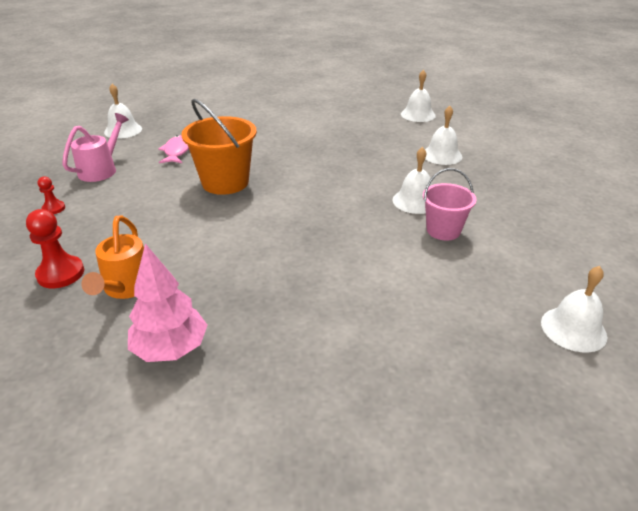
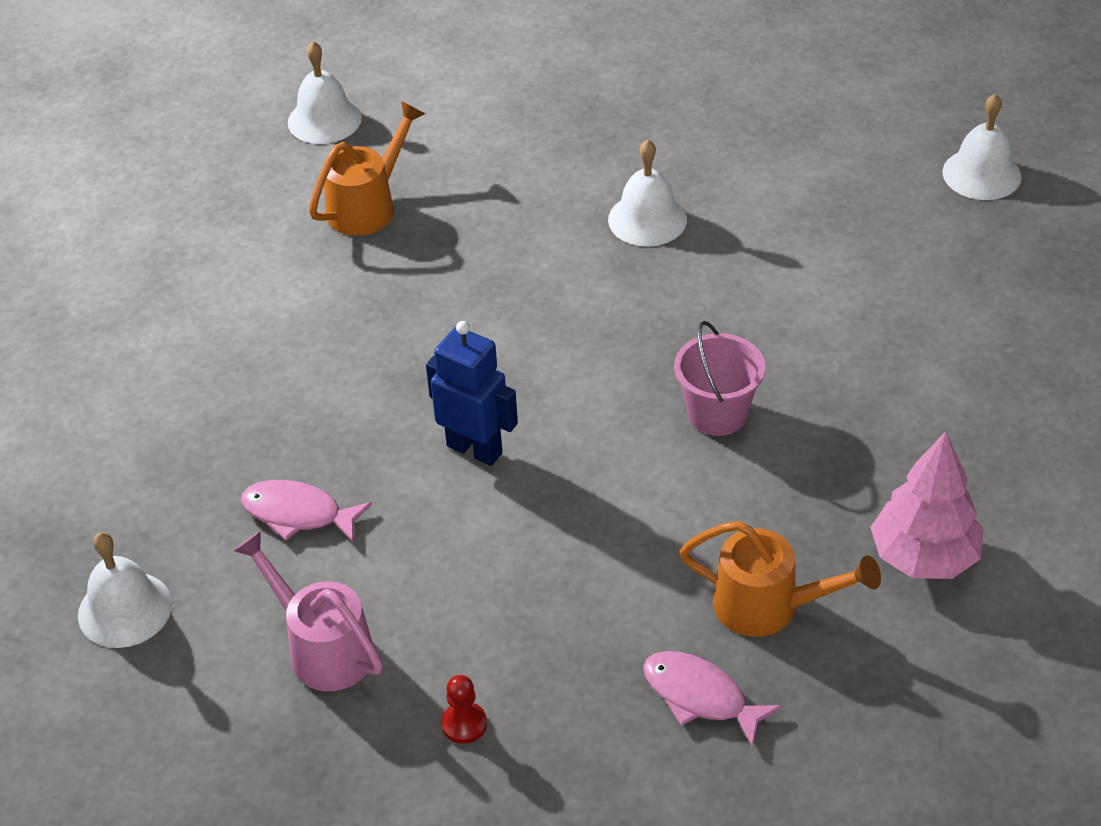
camera: 70 degrees left, 10 degrees up
(61, 274) = (700, 697): red pawn -> pink fish
(225, 182) = (475, 449): orange bucket -> blue robot
(370, 132) = (368, 206): none -> orange watering can
(442, 155) = (508, 141): white bell -> none
(443, 230) = (741, 214): pink bucket -> pink bucket (717, 414)

